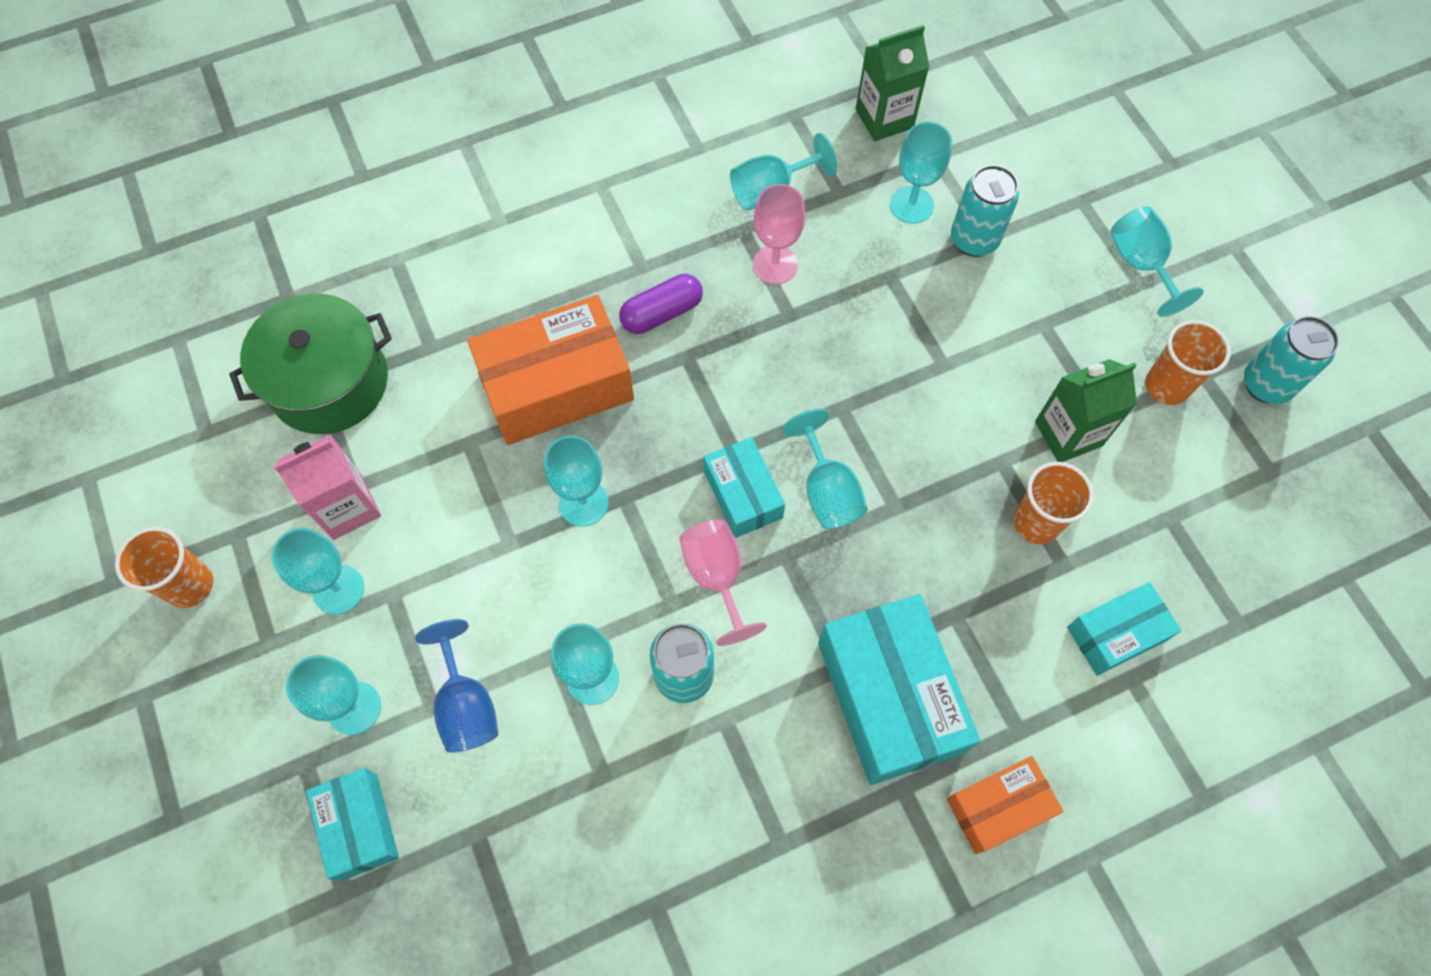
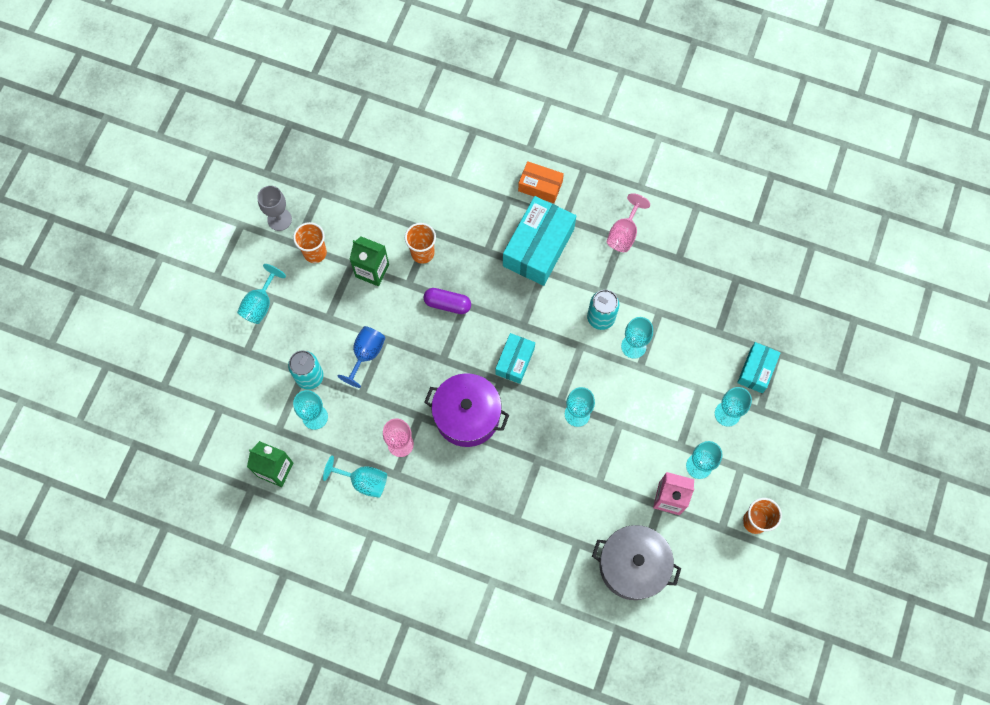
camera: 135 degrees left, 5 degrees up
(329, 382) = (632, 566): green pot -> grey pot
(466, 704) = (686, 378): blue goblet -> blue goblet (366, 354)
(557, 386) = (542, 474): orange box -> none
(662, 313) = (468, 467): purple capsule -> purple capsule (447, 304)
(716, 577) = (555, 340): pink goblet -> pink goblet (624, 233)
(730, 369) = (467, 415): none -> purple pot
(827, 490) = (482, 333): turquoise goblet -> none
(1116, 634) = (441, 196): turquoise box -> none
(1266, 384) = (279, 219): turquoise can -> grey goblet

